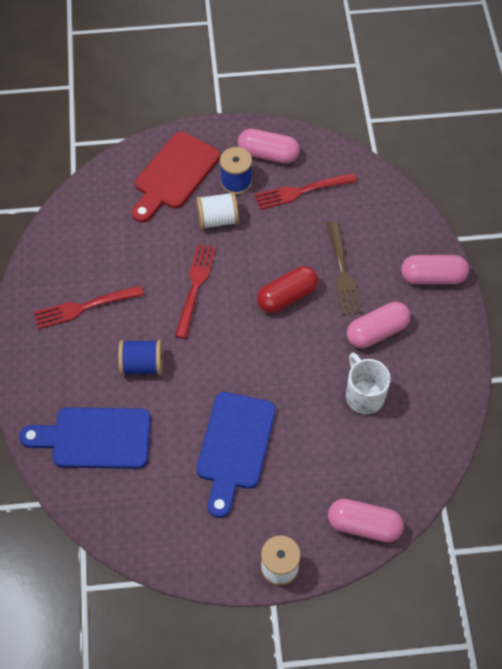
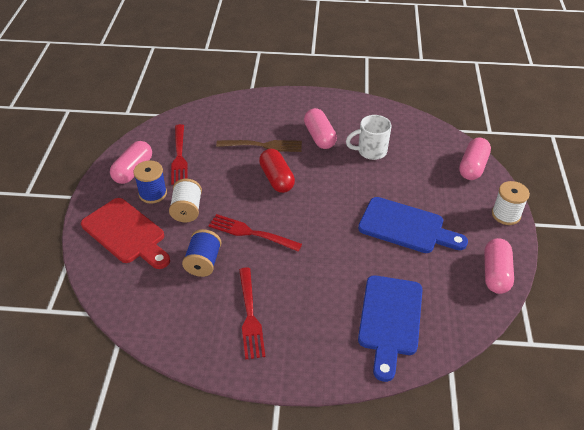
camera: 80 degrees left, 15 degrees down
(142, 365) = (321, 278): blue spool -> blue spool (203, 262)
(432, 277) = (281, 104): pink capsule -> pink capsule (495, 274)

